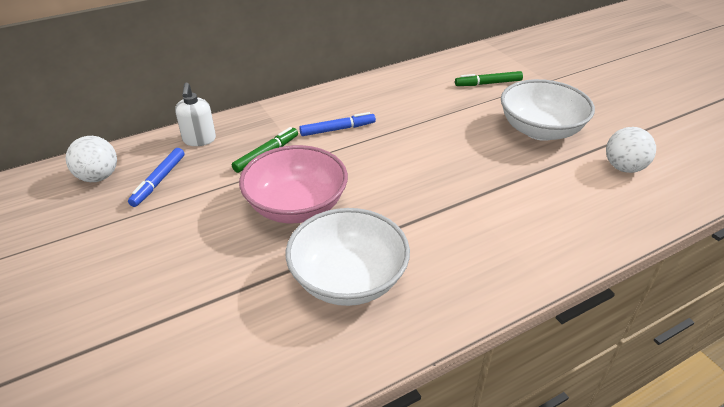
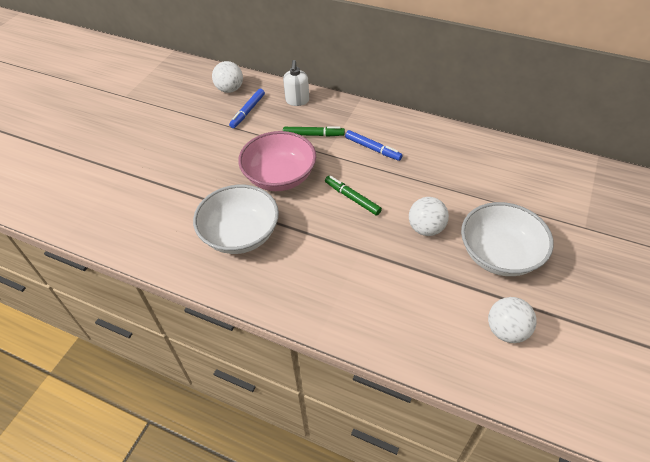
camera: 55 degrees right, 10 degrees up
(159, 181) = (248, 111): blue marker -> blue marker turned 45 degrees counterclockwise
(199, 140) = (297, 101): white soap dispenser -> white soap dispenser turned 45 degrees counterclockwise
(473, 151) = (426, 228): none -> white ball
(488, 83) = (530, 193): green marker -> green marker (352, 198)

